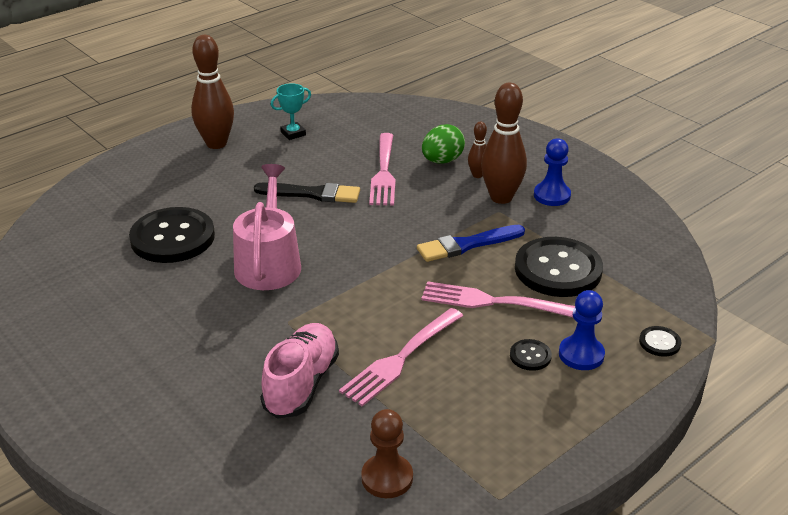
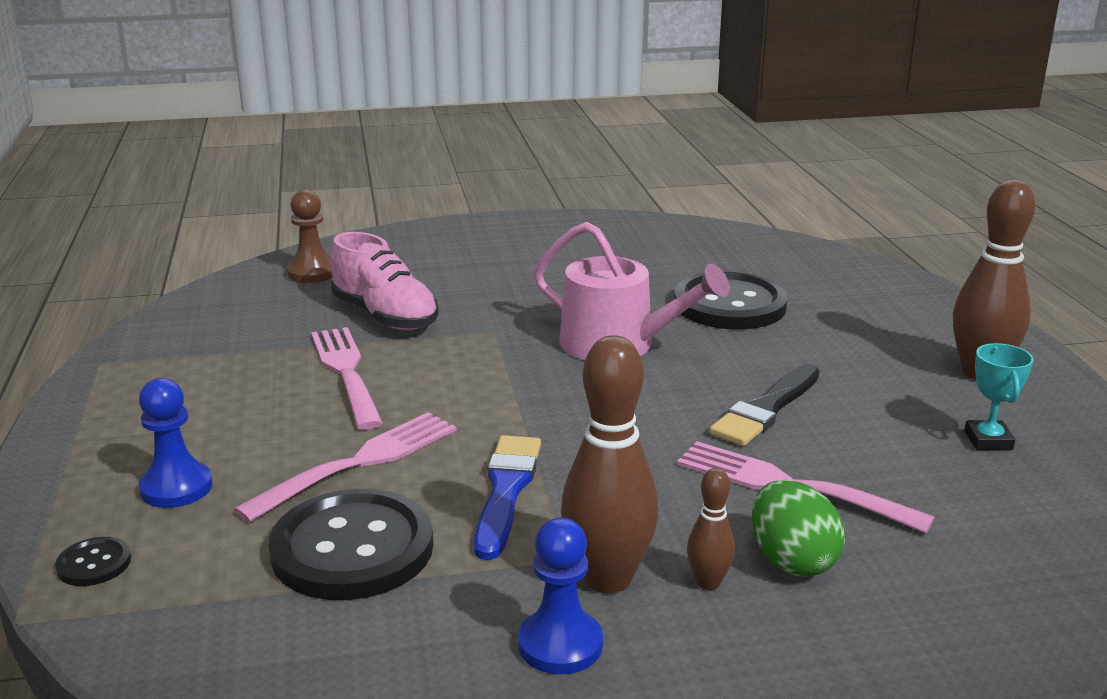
camera: 120 degrees right, 10 degrees down
(387, 478) = (211, 323): brown pawn -> brown pawn (312, 272)
(530, 356) = (230, 451): black button -> none

